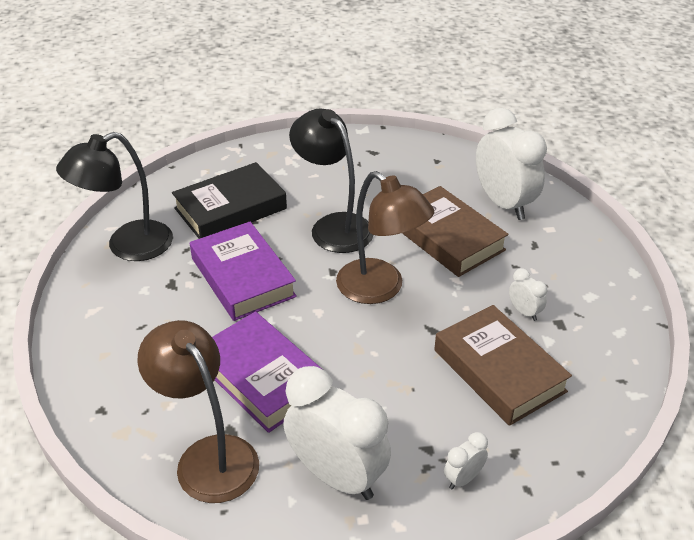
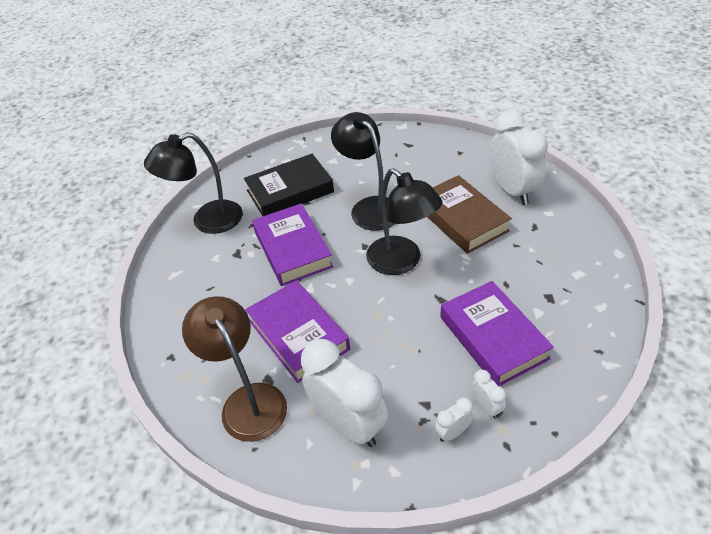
camera: 10 degrees right, 5 degrees up
(380, 289) = (401, 262): brown lamp -> black lamp
(499, 371) = (493, 337): brown book -> purple book
(524, 312) = (520, 286): white clock -> white clock (486, 407)

